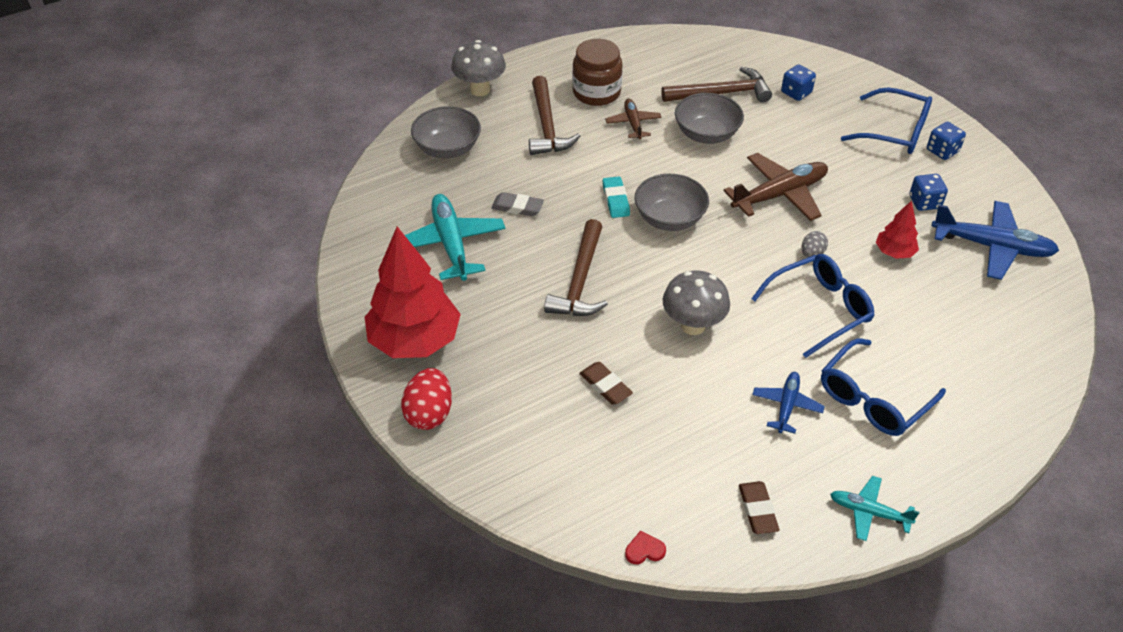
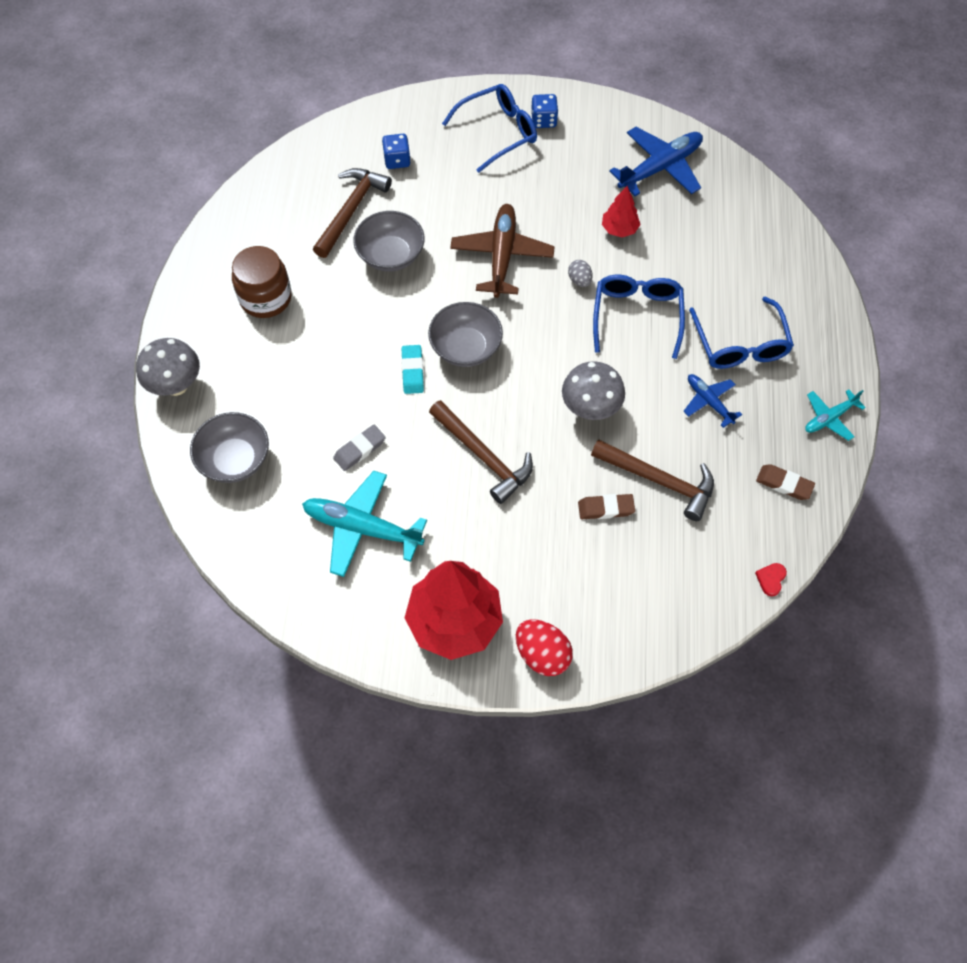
camera: 55 degrees left, 15 degrees up
(547, 126) = (276, 363): brown hammer -> brown hammer (659, 481)
(616, 200) = (412, 371): turquoise eraser -> turquoise eraser turned 60 degrees clockwise
(633, 123) = (331, 297): brown plane -> none
(924, 202) = (586, 172): blue dice -> none

